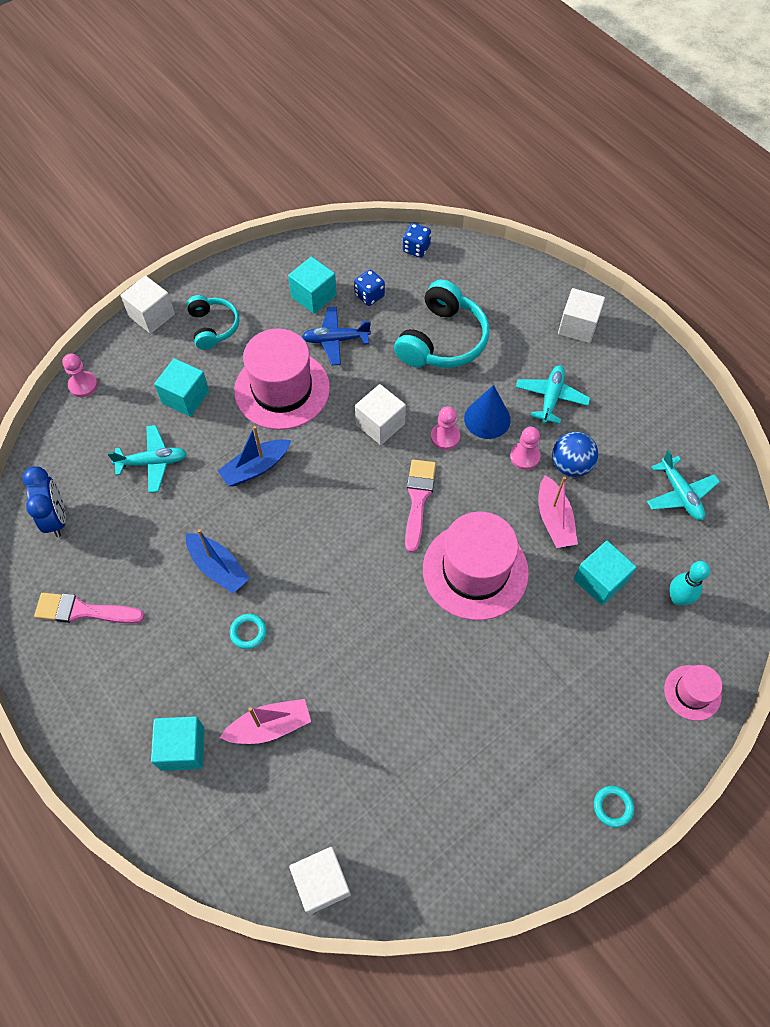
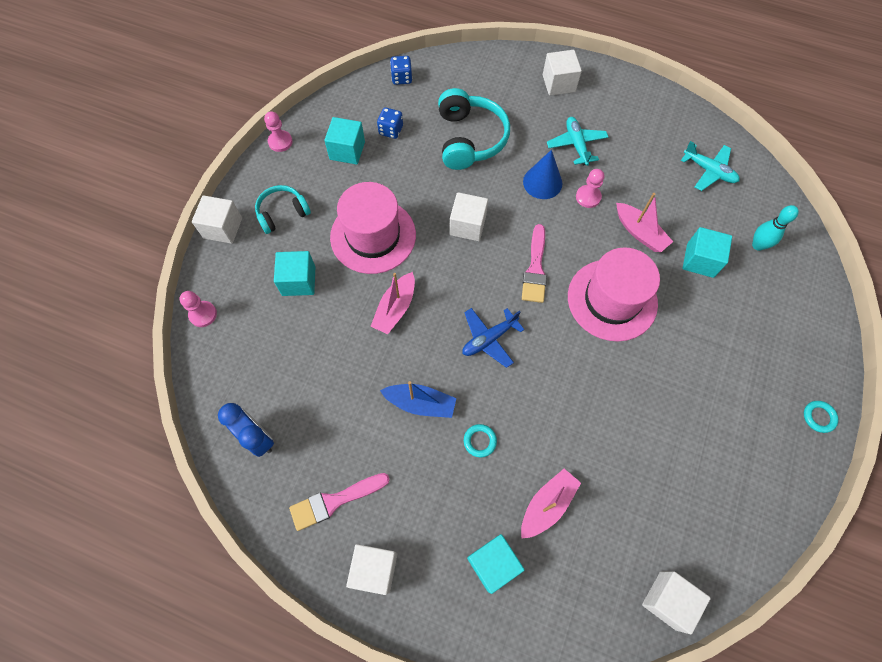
camera: 30 degrees left, 5 degrees up
(77, 689) = (374, 569): none -> white cube
(152, 462) = (308, 348): turquoise plane -> none
(213, 327) = (282, 213): turquoise headphones -> turquoise headphones turned 75 degrees counterclockwise
(255, 468) = (395, 308): blue boat -> pink boat
(335, 340) = (388, 177): blue plane -> blue plane (489, 339)
(418, 500) = (535, 268): pink brush -> pink brush turned 150 degrees counterclockwise
(445, 437) = (522, 211): pink pawn -> pink pawn (280, 142)
(571, 465) = (623, 187): blue ball -> none
(692, 692) = (811, 306): pink hat -> none

